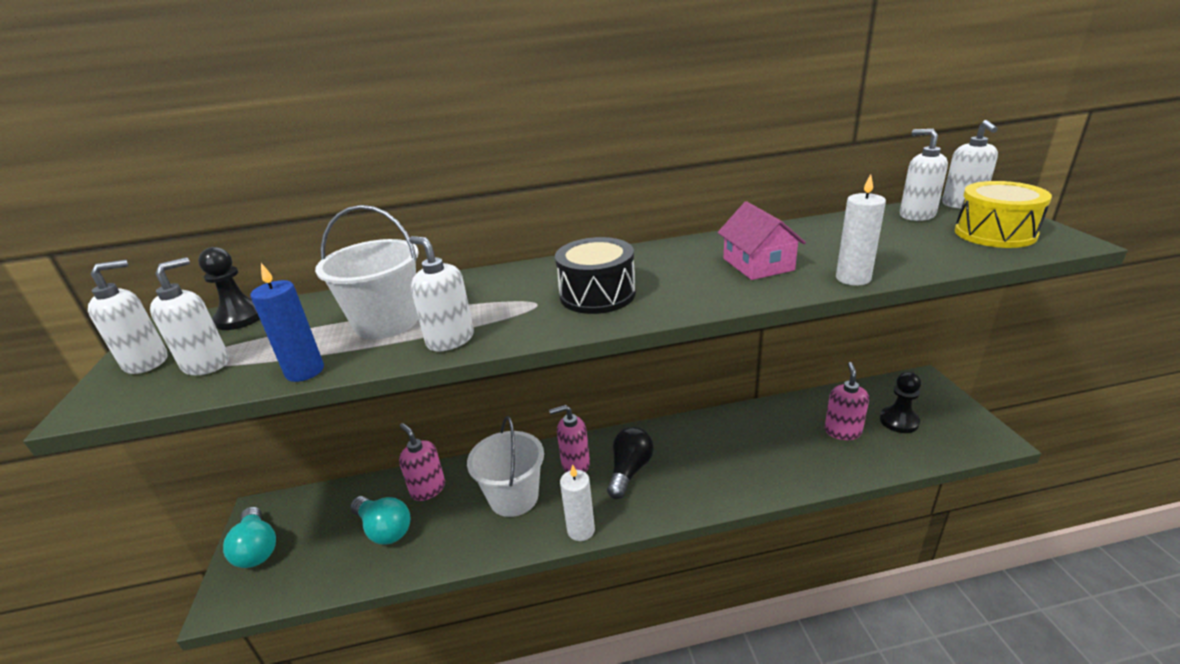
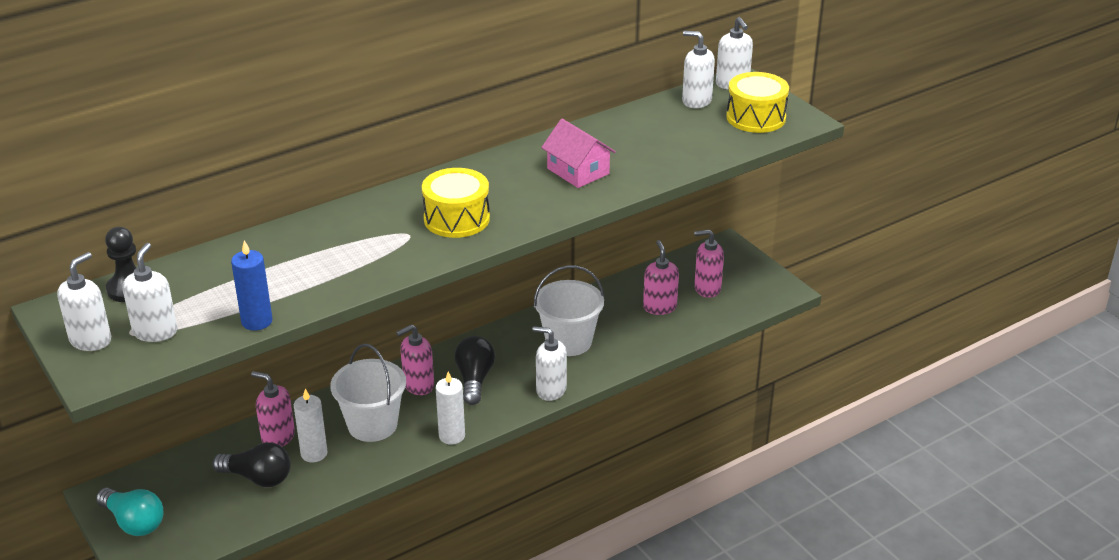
camera: 25 degrees left, 5 degrees up
(384, 529) = (258, 478): turquoise light bulb -> black light bulb
(387, 322) = (286, 271): white bucket -> white bucket (568, 341)
(450, 340) = (359, 277): white soap dispenser -> white soap dispenser (551, 390)
(597, 295) = (456, 219): black drum -> yellow drum
(853, 278) = (655, 177): white candle -> white candle (314, 453)
(899, 421) = (707, 288): black pawn -> pink soap dispenser

